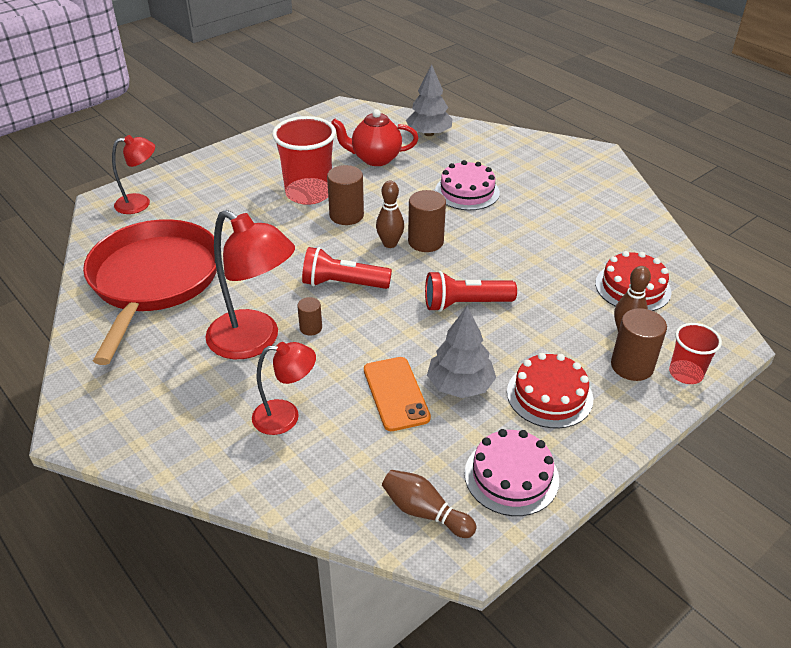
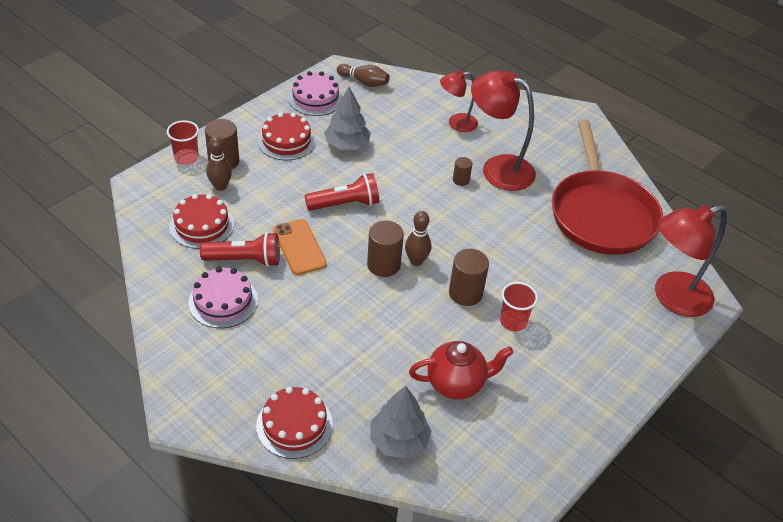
camera: 170 degrees right, 5 degrees up
(140, 203) = (672, 298): red lamp -> red lamp, size x1.71
(309, 193) = (513, 321): red cup -> red cup, size x0.56
(343, 284) = (447, 218): red flashlight -> red flashlight (245, 260)
(396, 393) = (389, 138): orange phone -> orange phone (299, 247)
(467, 192) = (346, 334): pink cake -> pink cake (223, 301)
(509, 144) = (294, 425): none -> red cake

